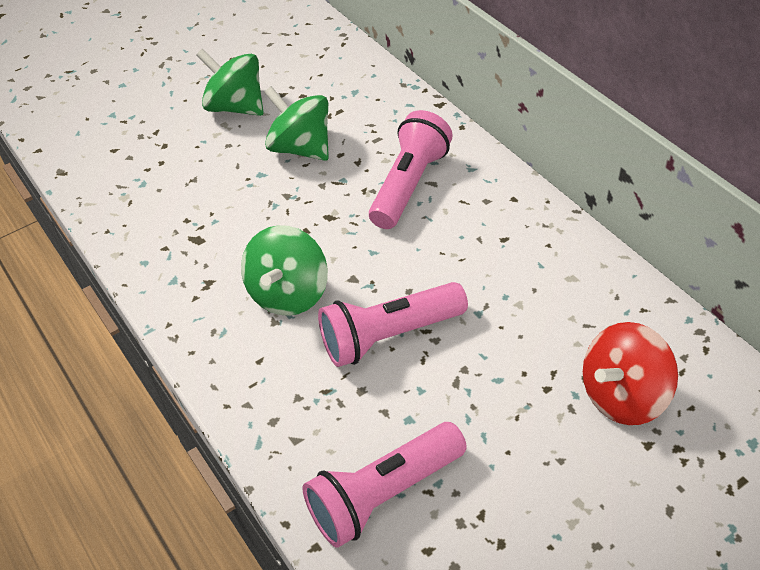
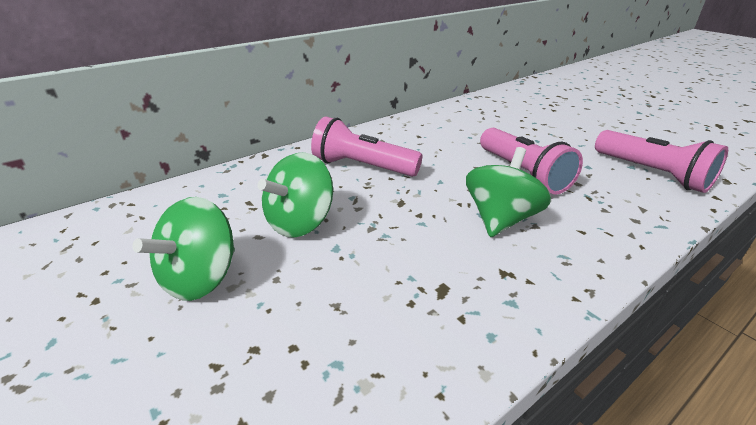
camera: 95 degrees left, 15 degrees down
(289, 294) = (500, 219): green spinning top -> green spinning top turned 75 degrees counterclockwise
(623, 396) = (528, 112): red spinning top -> none

